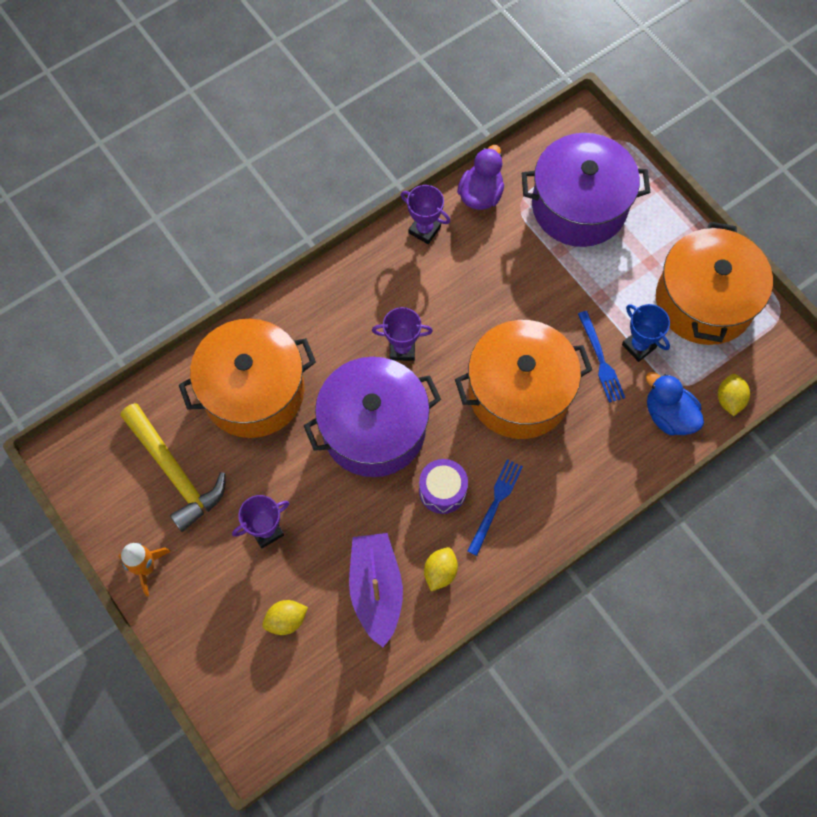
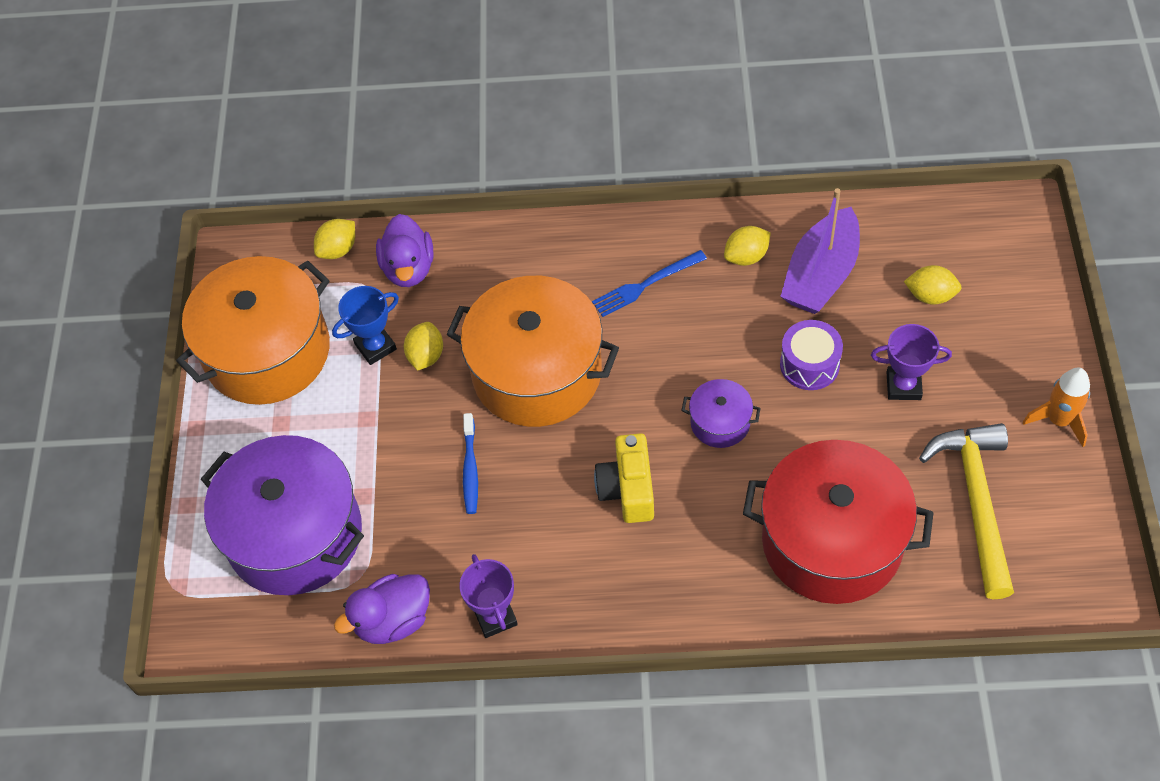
camera: 140 degrees left, 10 degrees down
(253, 391) = (832, 540): orange pot -> red pot
(374, 429) = (720, 422): purple pot -> purple pot, size x0.45
(402, 349) = (628, 489): purple trophy -> yellow camera
(442, 490) = (690, 324): purple drum -> purple drum (809, 364)
(509, 304) = (470, 469): none -> blue toothbrush
(600, 360) = (426, 356): blue fork -> yellow lemon
(638, 346) = (375, 347): blue trophy -> blue trophy turned 60 degrees clockwise
(668, 415) = (408, 268): blue duck -> purple duck

